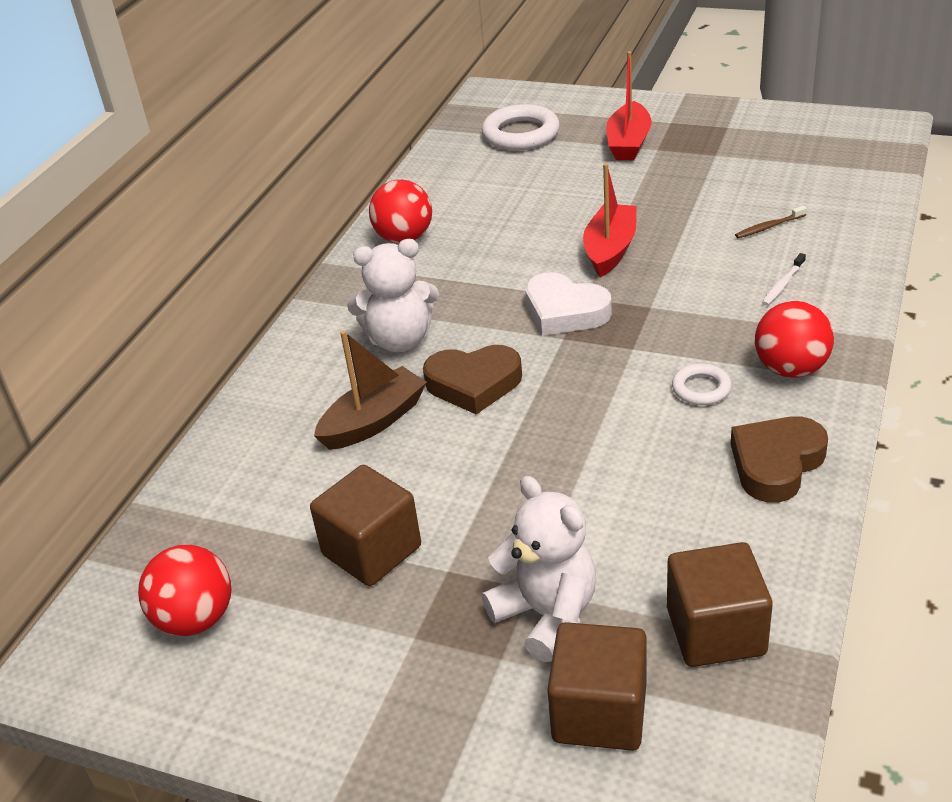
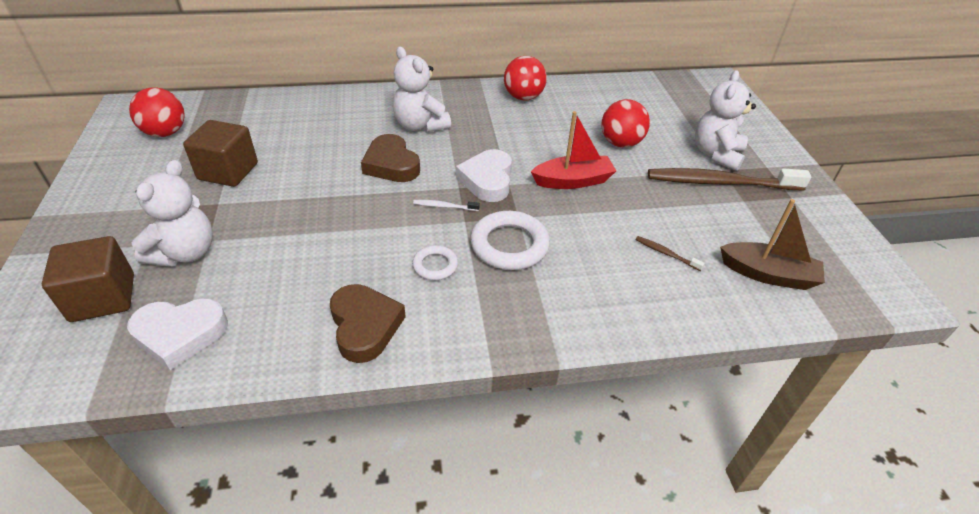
camera: 55 degrees right, 5 degrees up
(374, 421) = (340, 139): brown boat -> brown boat (768, 274)
(521, 134) = (680, 106): white ring -> white ring (509, 245)
(628, 143) = (716, 154): red boat -> white teddy bear
(678, 157) = (720, 182): none -> brown toothbrush
(715, 631) = (180, 334): brown cube -> white heart
(776, 464) = (365, 326): brown heart -> brown heart turned 60 degrees clockwise
(782, 284) = (592, 279): white toothbrush -> white toothbrush (444, 206)
(791, 369) = (483, 309): red ball -> red ball (620, 143)

